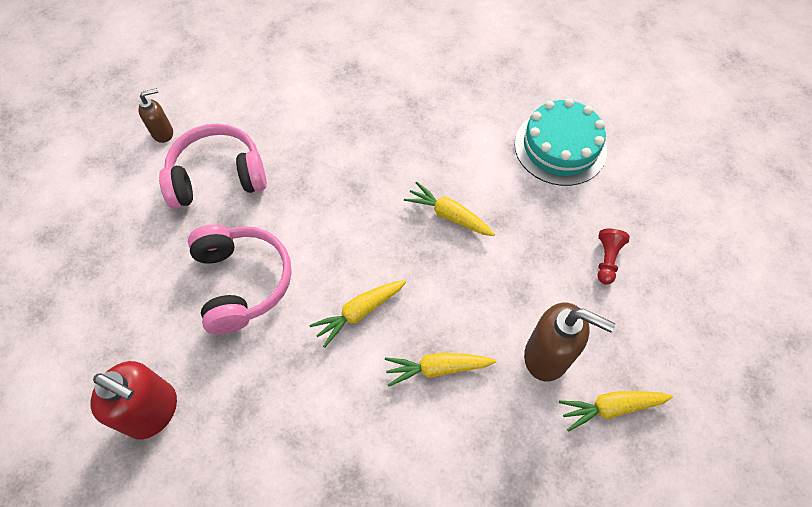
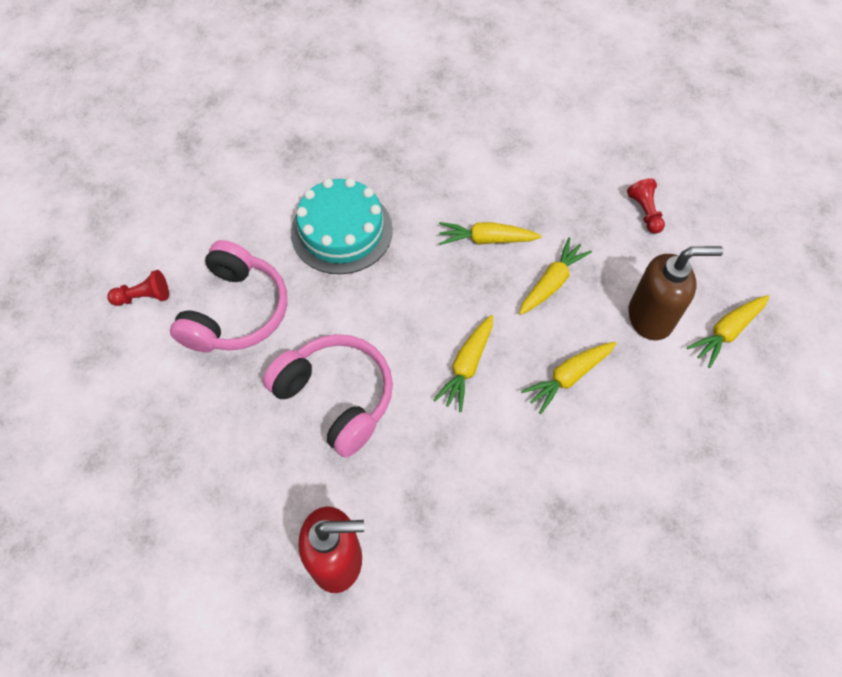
camera: 30 degrees left, 0 degrees up
(163, 133) = (144, 297): brown soap dispenser -> red pawn
(218, 176) = (236, 311): pink headphones -> pink headphones turned 150 degrees clockwise
(479, 279) = (552, 282): none -> yellow carrot
(560, 147) = (542, 132): turquoise cake -> turquoise cake (341, 231)

